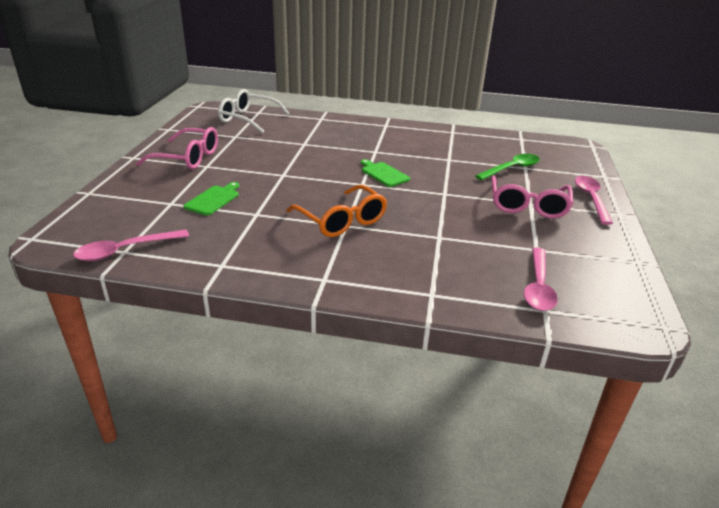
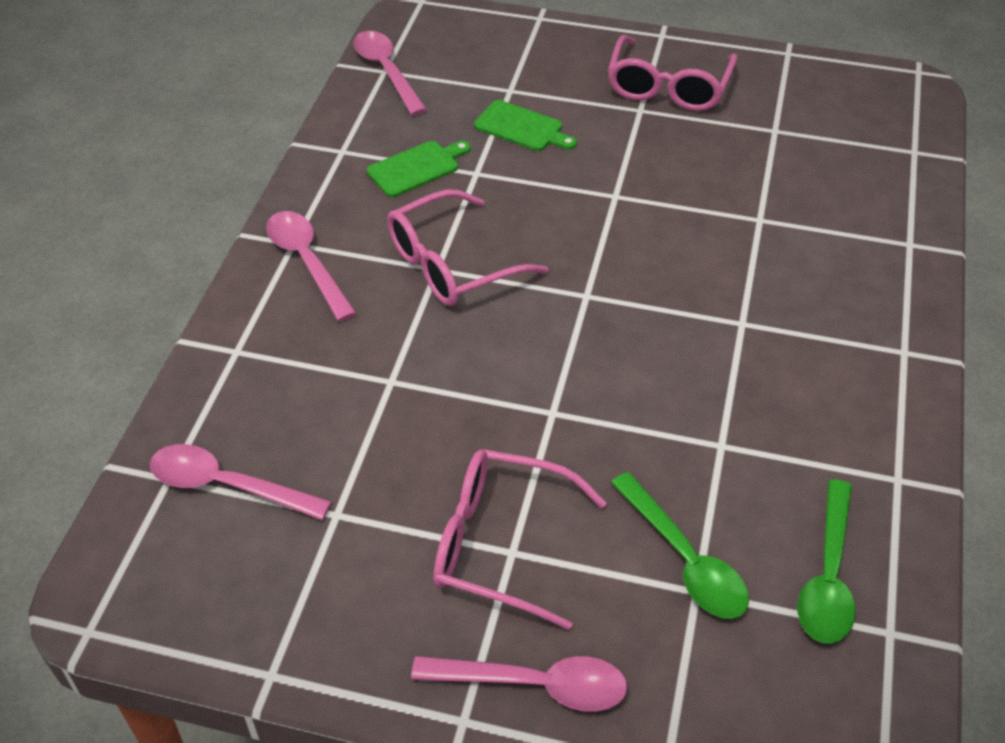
camera: 95 degrees right, 15 degrees up
(248, 119) = (870, 140): white glasses -> none
(342, 221) = (451, 264): orange glasses -> pink glasses
(343, 272) = (306, 262): none -> pink spoon
(383, 174) = (633, 328): green cutting board -> green cutting board (416, 168)
(504, 146) = (828, 576): none -> green spoon

